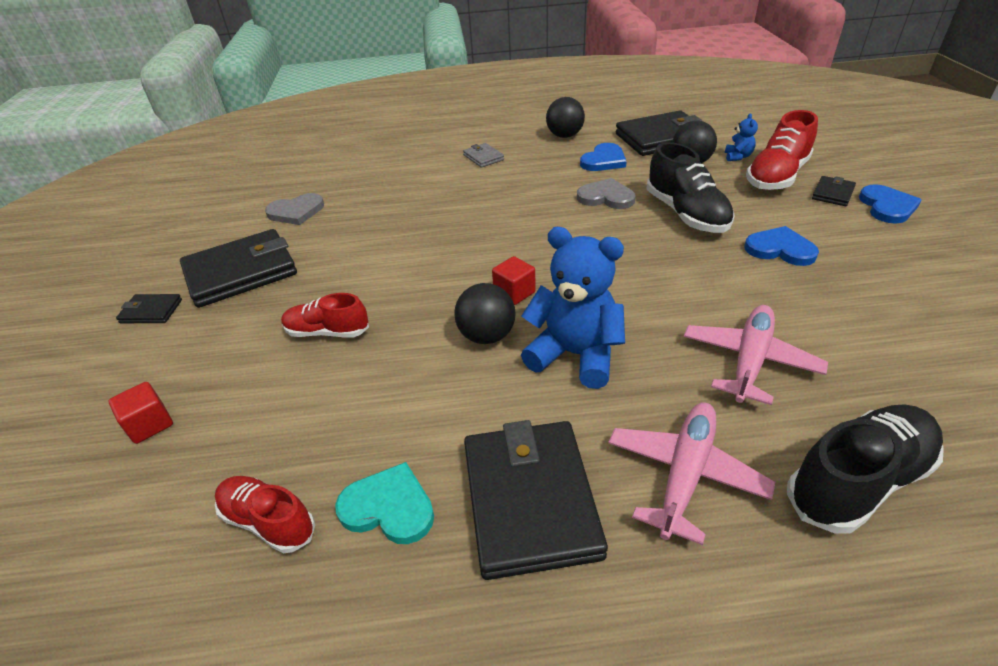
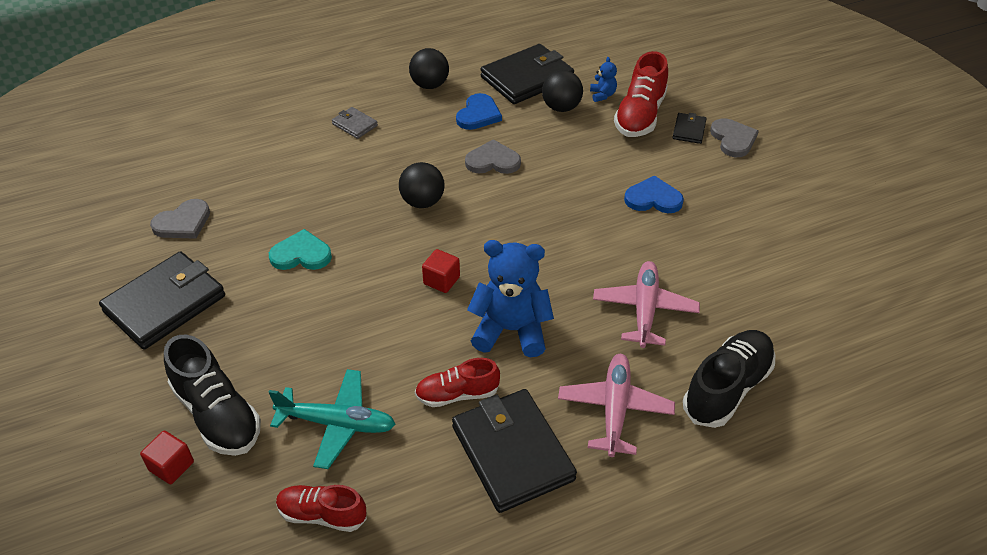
camera: 20 degrees left, 5 degrees up
(151, 311) = (96, 362): black wallet -> none
(327, 332) = (287, 350): red shoe -> red shoe (457, 394)
(339, 417) = (337, 424): none -> turquoise plane
(388, 507) = (410, 482): turquoise heart -> turquoise heart (301, 254)
(487, 336) = (432, 327): black ball -> black ball (422, 202)
(686, 214) = (569, 171): black shoe -> black shoe (217, 414)
(887, 206) = (733, 139): blue heart -> grey heart

